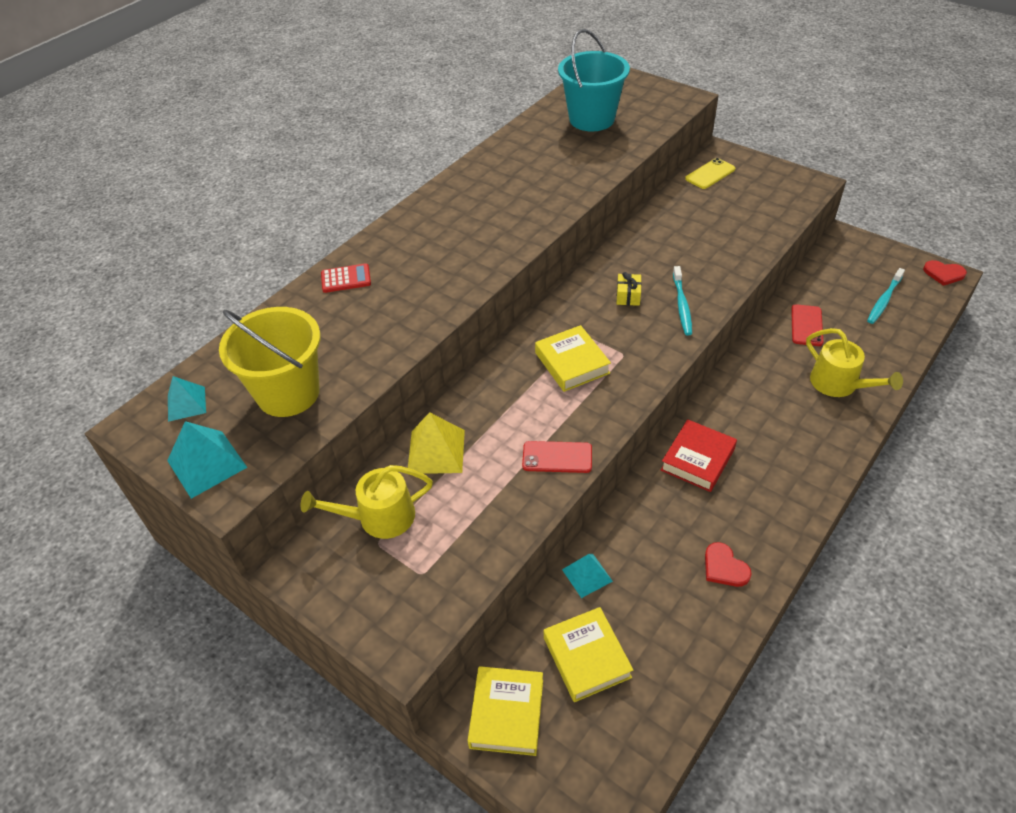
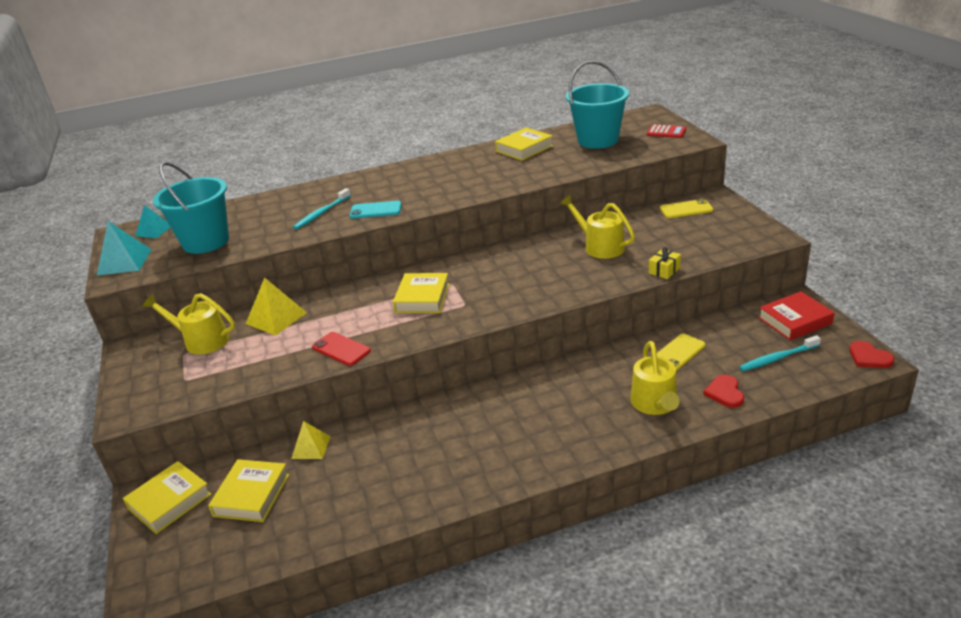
camera: 35 degrees right, 15 degrees down
(288, 393) = (206, 242): yellow bucket -> turquoise bucket
(346, 279) = (314, 193): red calculator -> red calculator (666, 132)
(455, 278) = (375, 210): none -> turquoise phone
(526, 149) = (524, 148): none -> yellow book
(587, 575) = (311, 447): turquoise pyramid -> yellow pyramid
(628, 296) = (515, 270): yellow gift -> yellow gift (664, 270)
(678, 241) = (600, 246): none -> yellow watering can
(682, 305) = (547, 288): turquoise toothbrush -> turquoise toothbrush (321, 213)
(698, 459) = (474, 410): red book -> red book (795, 321)
(724, 567) = (407, 487): red heart -> red heart (725, 393)
(806, 325) = (678, 352): red phone -> yellow phone

